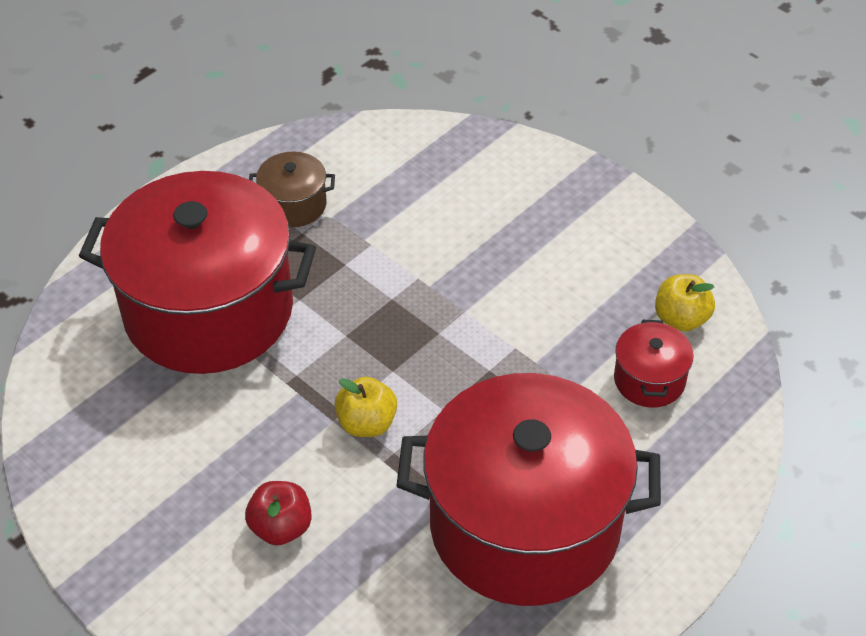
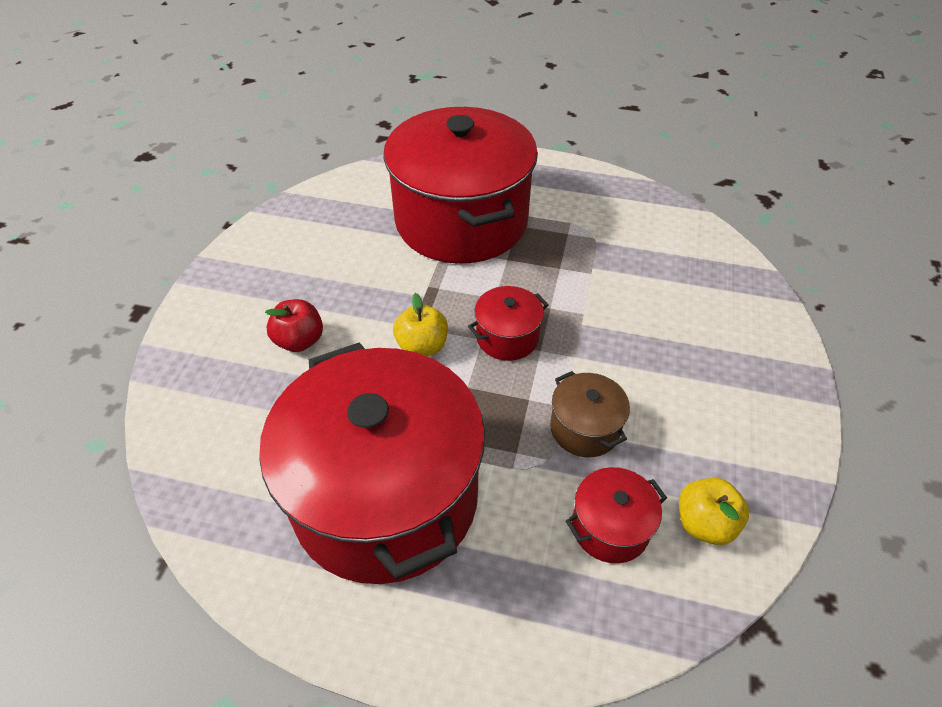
camera: 60 degrees right, 0 degrees up
(294, 205) = (589, 218): brown pot -> brown pot (584, 428)
(405, 350) = (507, 337): none -> red pot

